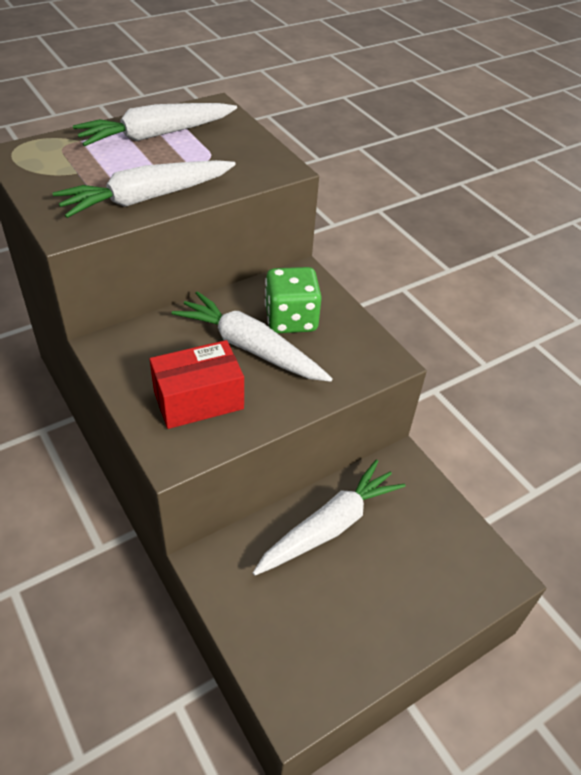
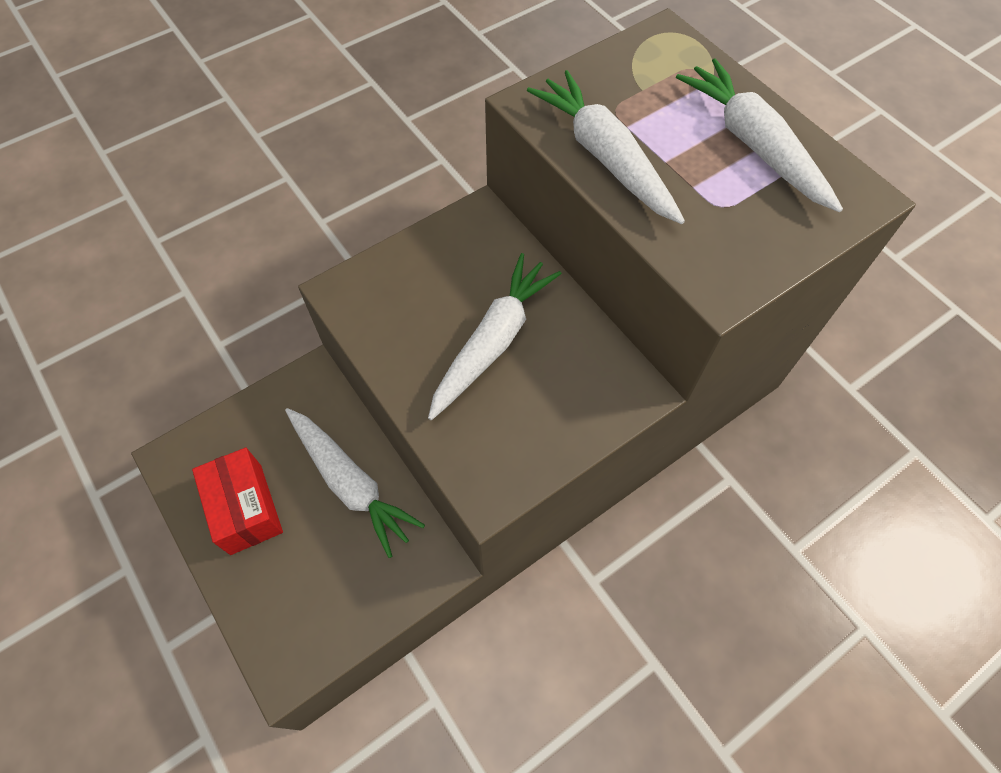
camera: 90 degrees right, 15 degrees up
(198, 400) = (411, 302): red box -> red box (246, 508)
(291, 319) = (548, 380): green dice -> none

